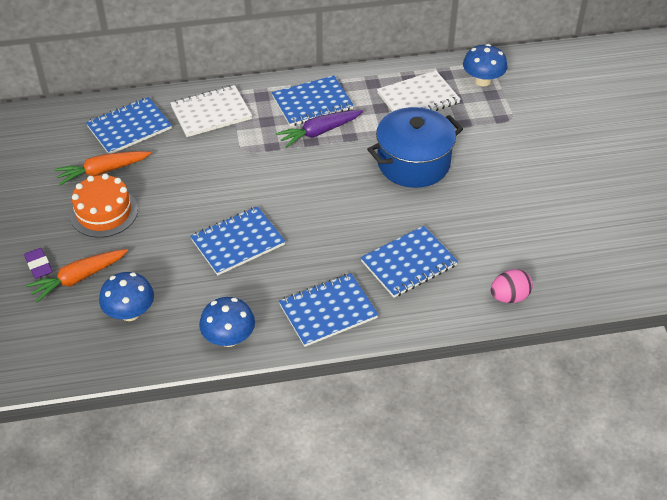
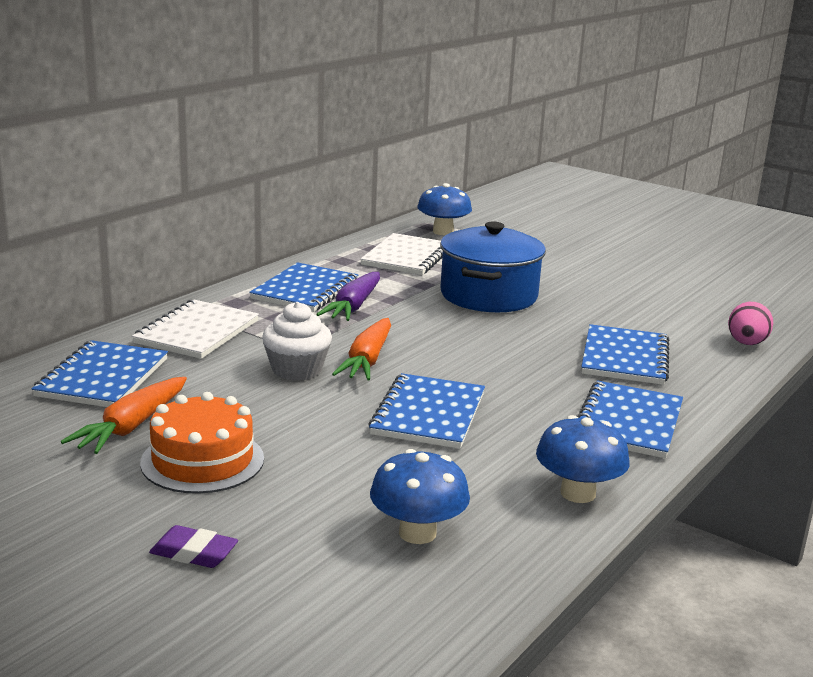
camera: 45 degrees left, 25 degrees down
(78, 278) = (281, 536): orange carrot -> orange carrot (367, 360)
(220, 171) = (296, 370): none -> white cupcake

